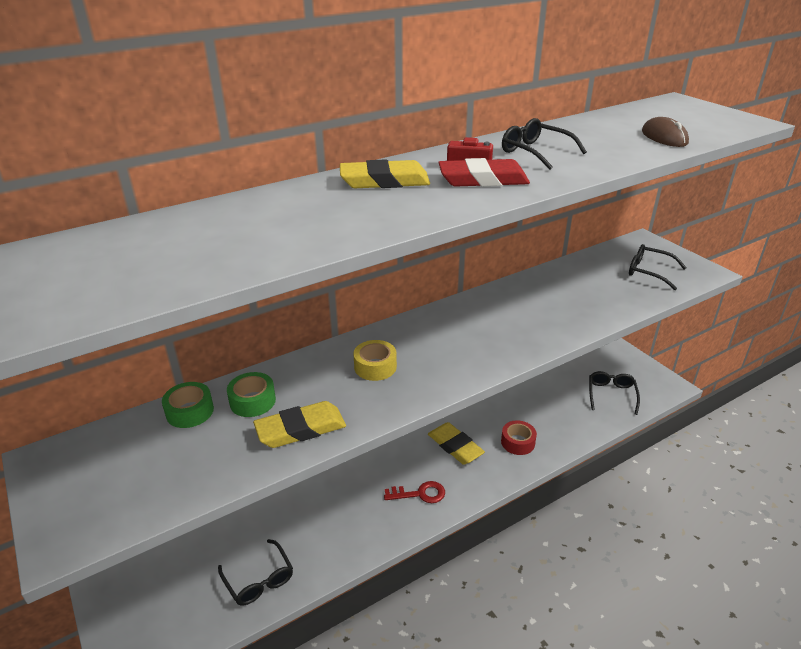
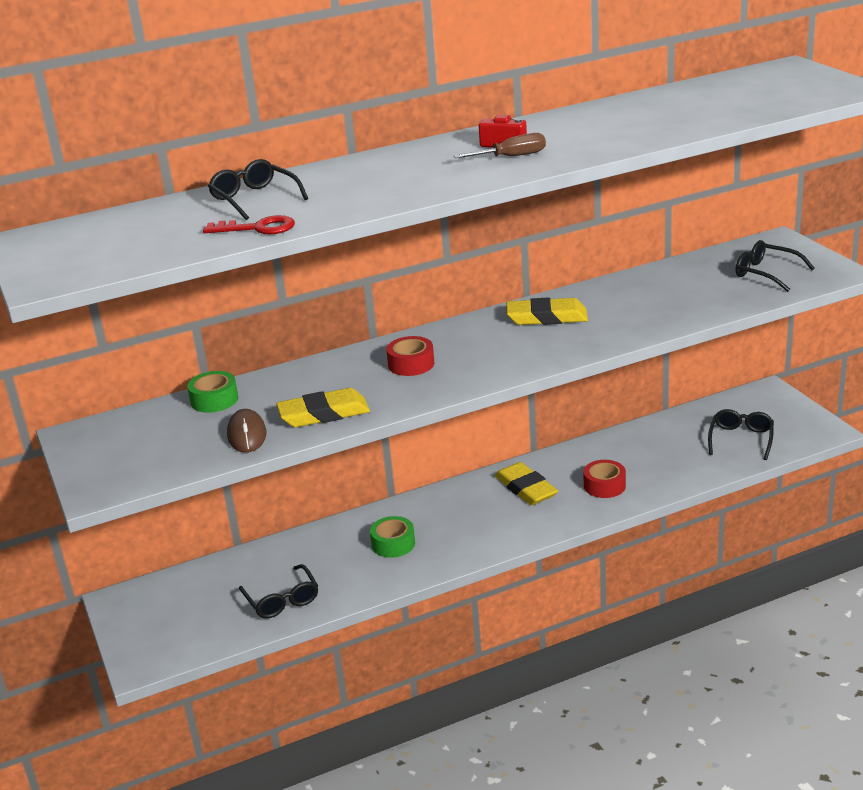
camera: 10 degrees right, 5 degrees down
(252, 401) = (278, 392): green tape -> green tape (393, 544)
(375, 367) = (411, 364): yellow tape -> red tape
(384, 181) = (412, 160): yellow eraser -> yellow eraser (547, 317)
(420, 494) = (473, 531): red key -> red key (257, 228)
(483, 180) = (511, 157): red eraser -> brown screwdriver
(536, 152) = (582, 129): black glasses -> black glasses (255, 199)
(664, 137) = (736, 109): brown mouse -> brown mouse (247, 435)

